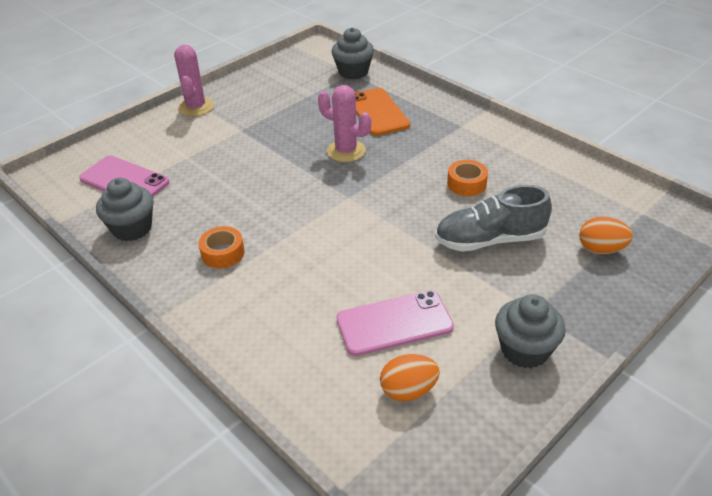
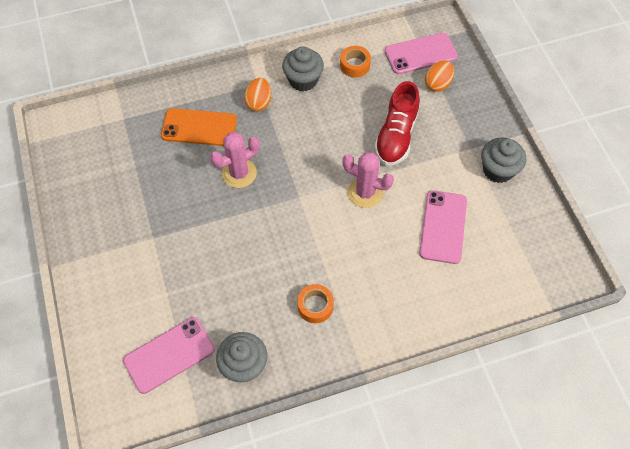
camera: 65 degrees left, 20 degrees up
(196, 107) = (86, 261): pink cactus -> pink cactus (365, 192)
(353, 72) = (122, 116): grey cupcake -> grey cupcake (303, 80)
(408, 390) = (500, 244): orange egg -> orange egg (259, 102)
(466, 184) = (330, 117): orange tape -> orange tape (355, 65)
(490, 240) = (396, 136): grey shoe -> red shoe
(629, 220) = (420, 54): none -> pink phone

